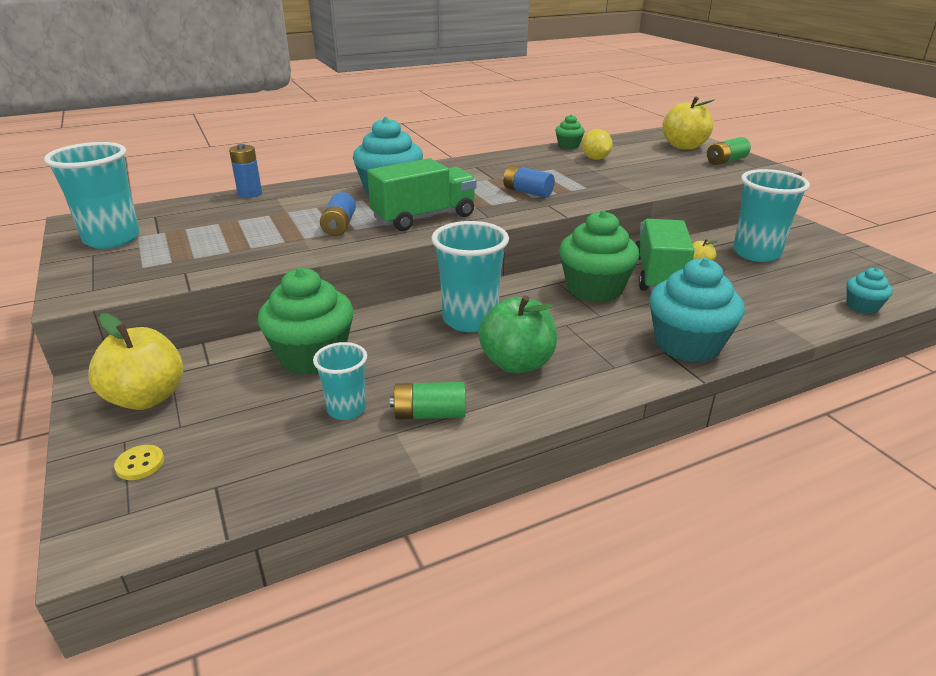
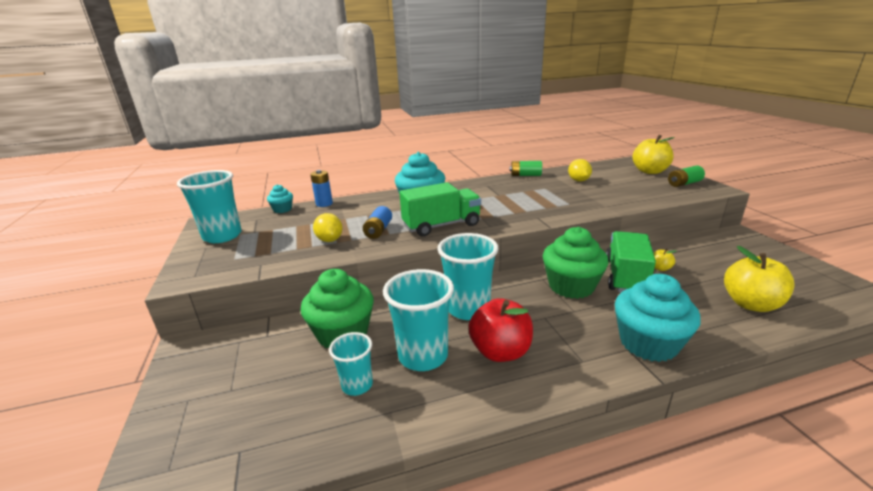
camera: 10 degrees right, 5 degrees down
(140, 464) = (191, 423): yellow button -> none
(147, 398) = (216, 362): yellow apple -> yellow apple (750, 304)
(274, 239) = (330, 240): none -> yellow lemon
(429, 414) = (421, 396): green battery -> green battery (525, 175)
(517, 363) = (500, 351): green apple -> red apple
(527, 192) = (523, 206): blue battery -> none
(568, 146) = (559, 170): green cupcake -> none
(756, 253) = (710, 260): turquoise cup -> turquoise cup (423, 356)
(862, 307) = (811, 315): turquoise cupcake -> turquoise cupcake (282, 209)

